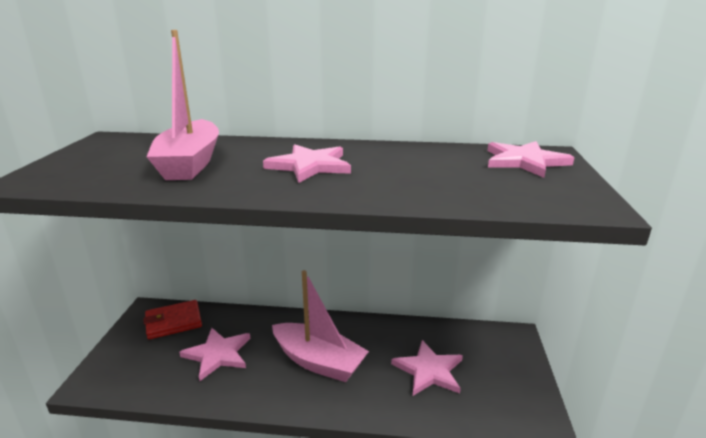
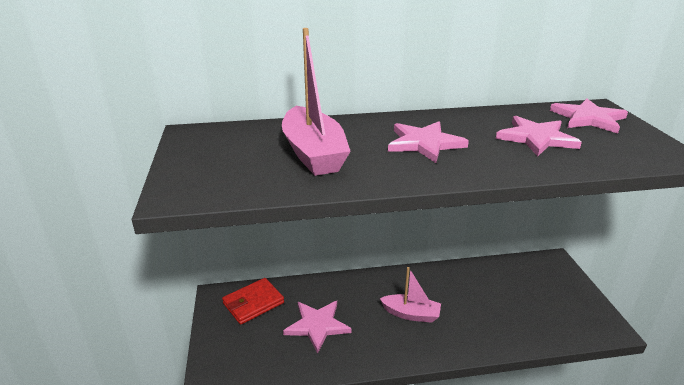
camera: 15 degrees left, 5 degrees up
(318, 361) = (411, 314): pink boat -> pink boat, size x0.63
(429, 370) = (505, 304): pink star -> pink star (536, 138)

